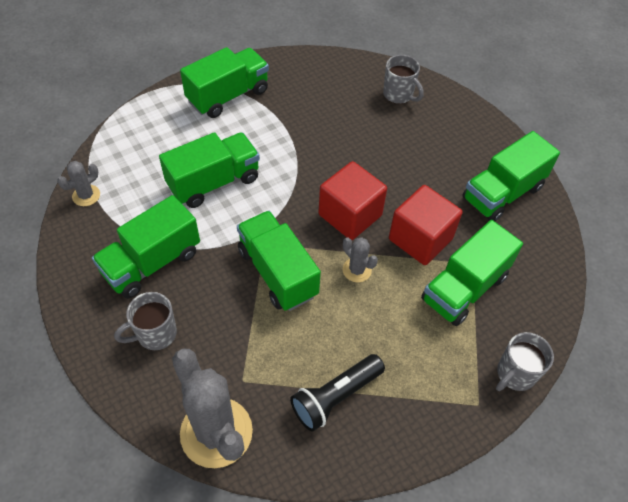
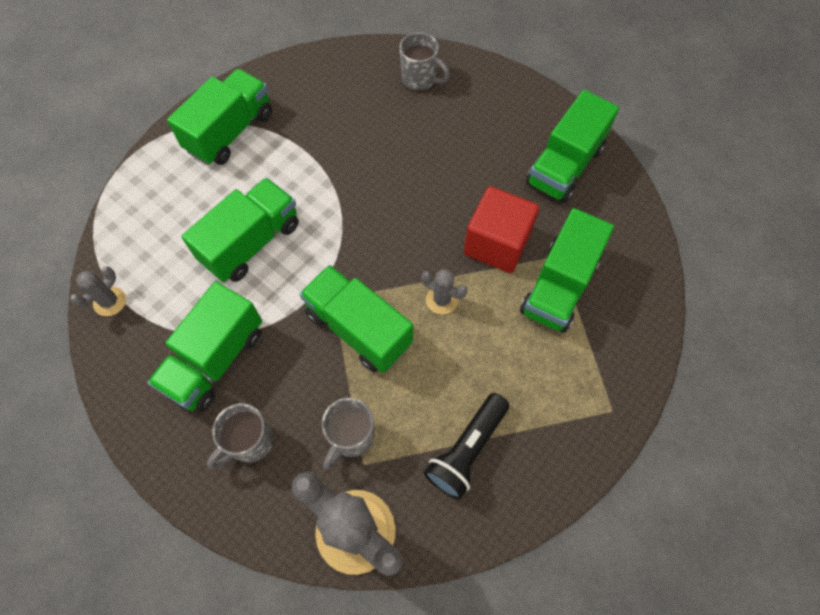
camera: 15 degrees left, 10 degrees up
(350, 215) = (414, 238): red cube -> none
(515, 374) = (638, 365): grey mug -> grey mug (351, 437)

